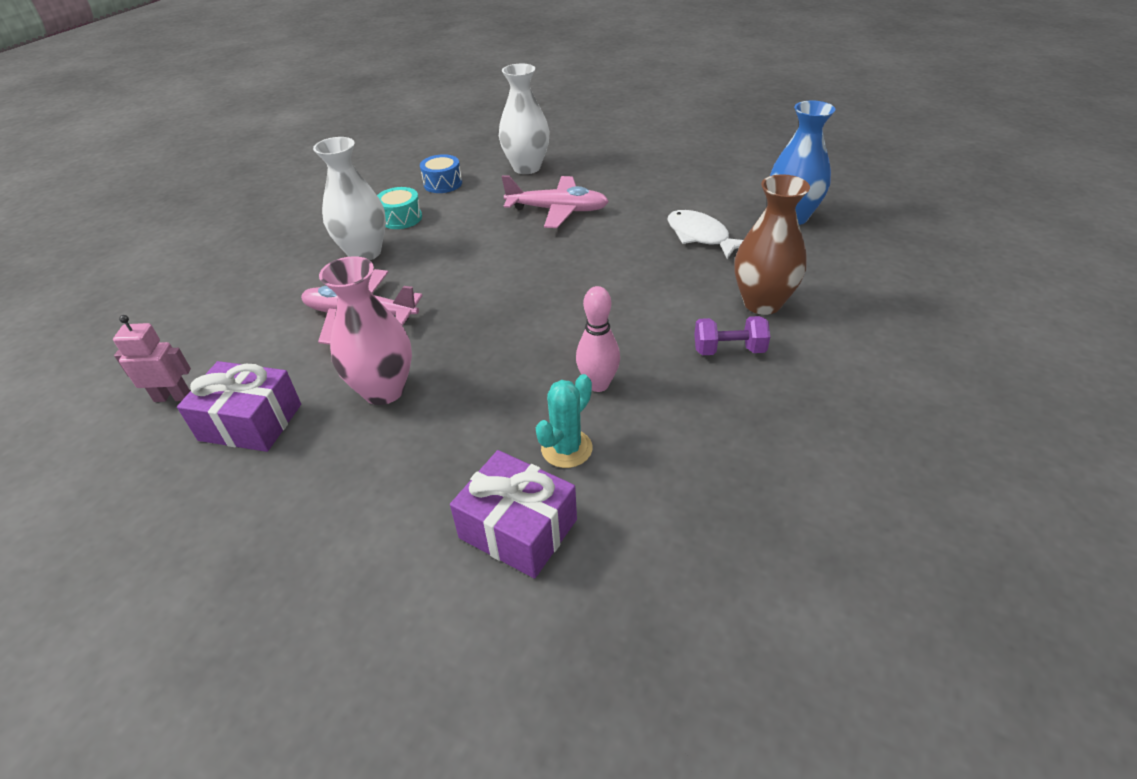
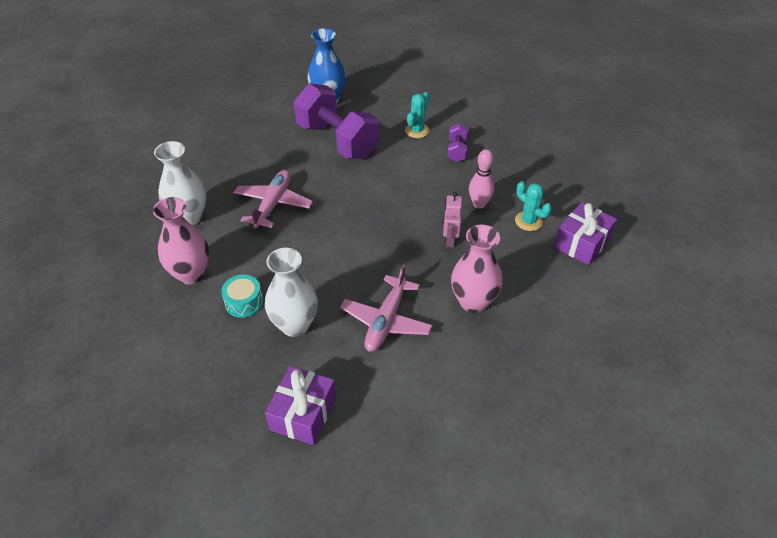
camera: 85 degrees left, 5 degrees up
(173, 397) = (466, 430): pink robot -> pink robot (450, 239)
(250, 422) = (498, 373): purple gift -> purple gift (303, 413)
(443, 184) = (191, 274): blue drum -> pink vase
(700, 236) = (337, 140): white fish -> purple dumbbell
(762, 303) = (417, 130): brown vase -> turquoise cactus

